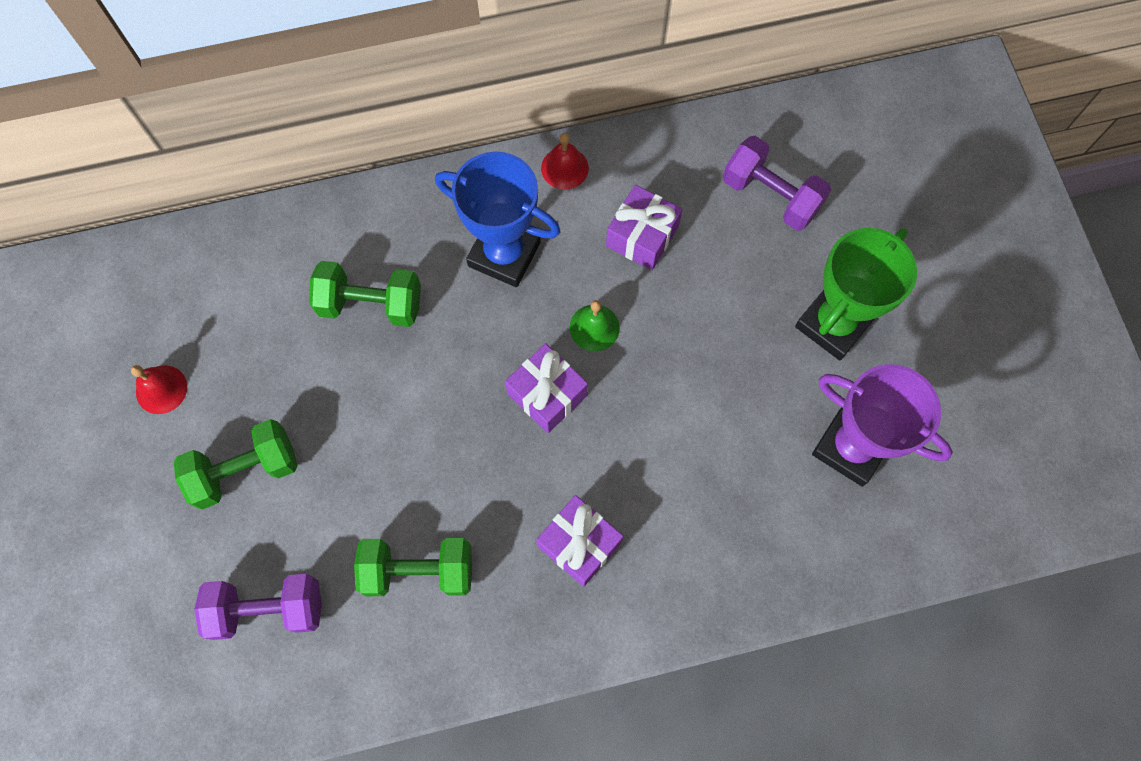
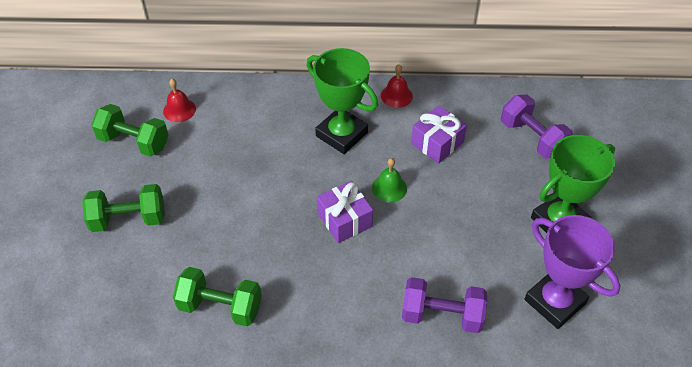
camera: 15 degrees right, 20 degrees down
(161, 389) = (95, 162): red bell -> red bell (179, 110)
(268, 609) = (110, 306): purple dumbbell -> purple dumbbell (442, 315)
(371, 304) = (245, 144): green dumbbell -> green dumbbell (134, 142)
(504, 254) = (341, 134): blue trophy -> green trophy
(579, 544) = (338, 317): purple gift -> none

